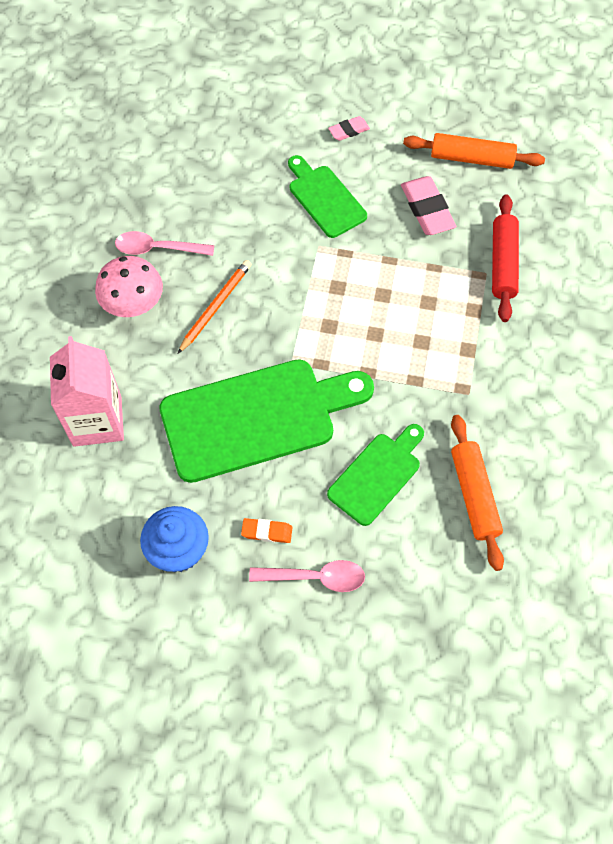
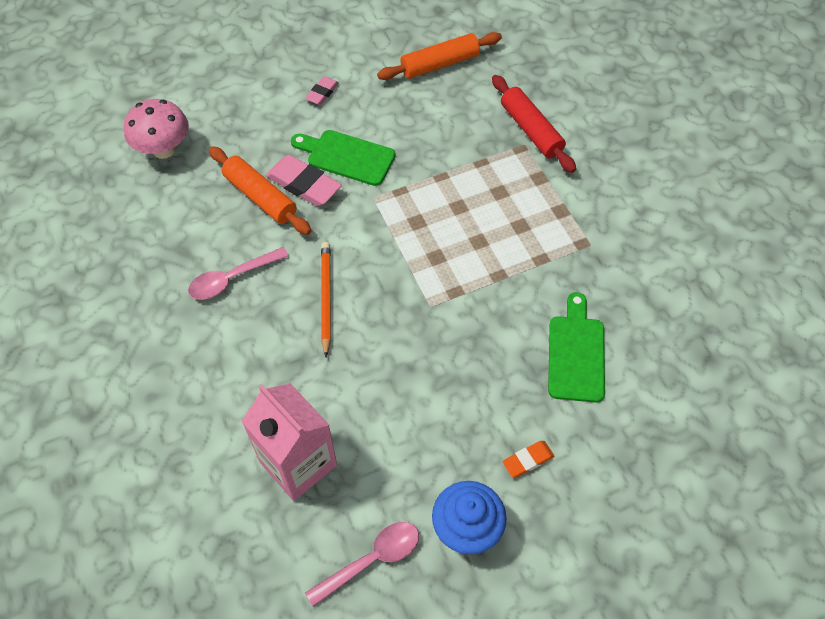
camera: 35 degrees left, 5 degrees down
(134, 305) = (250, 340): pink mushroom -> pink mushroom (164, 149)
(256, 417) = (438, 369): green cutting board -> none
(315, 577) = (598, 471): pink spoon -> pink spoon (371, 560)
(427, 209) = (437, 121): pink eraser -> pink eraser (304, 184)
(474, 495) = (662, 321): orange rolling pin -> orange rolling pin (260, 197)

